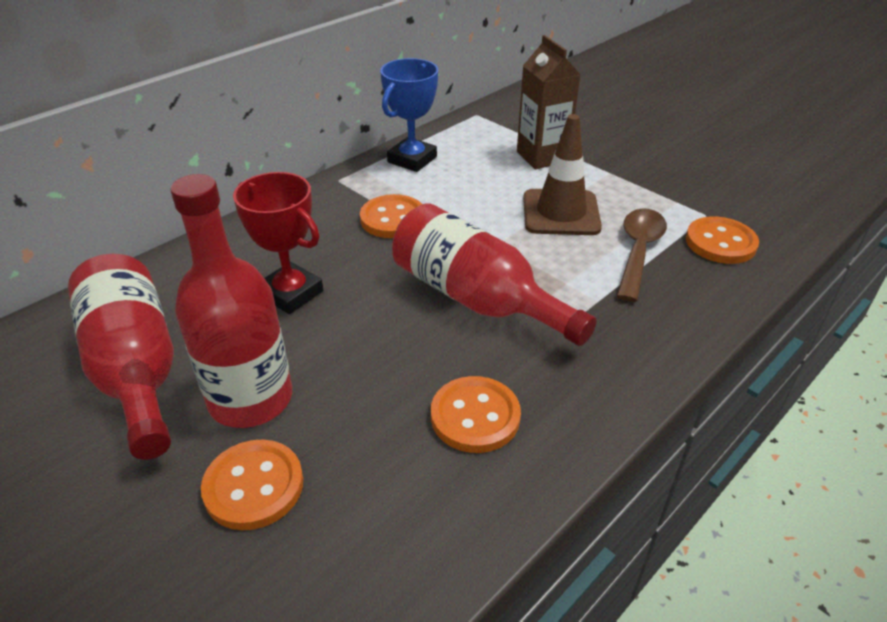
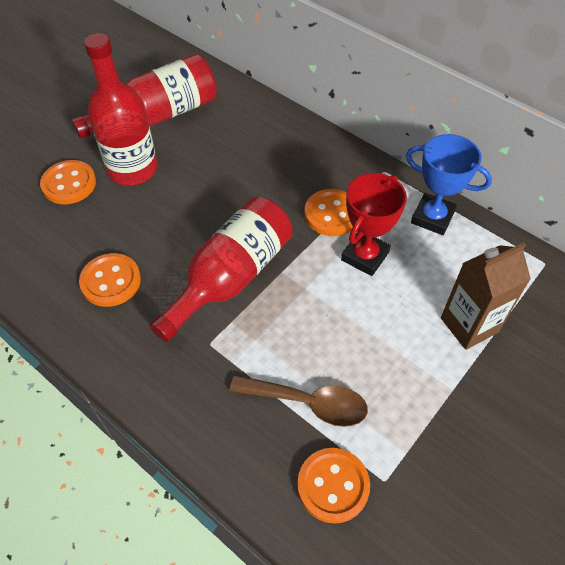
camera: 85 degrees right, 15 degrees up
(291, 293) = (231, 169): red trophy -> red trophy (365, 256)
(561, 213) = (363, 339): brown traffic cone -> none

